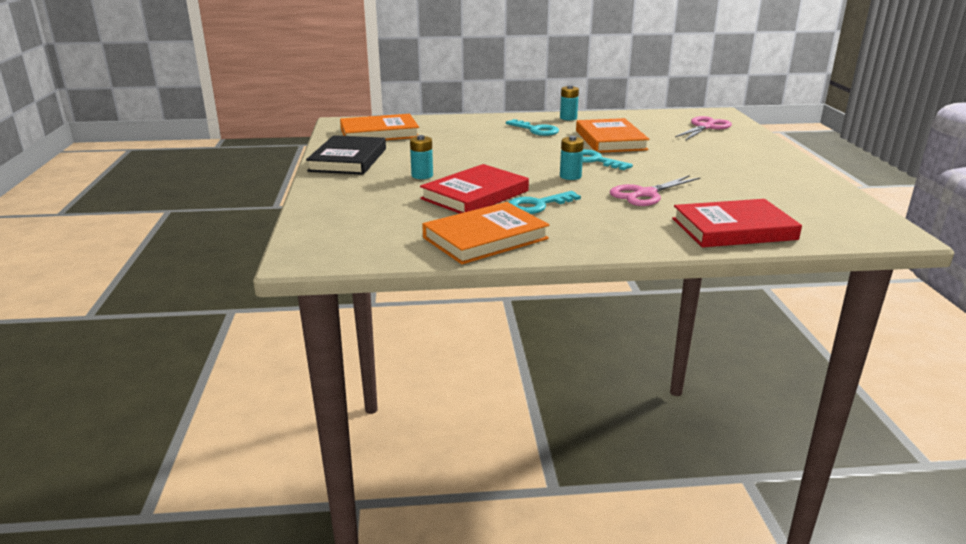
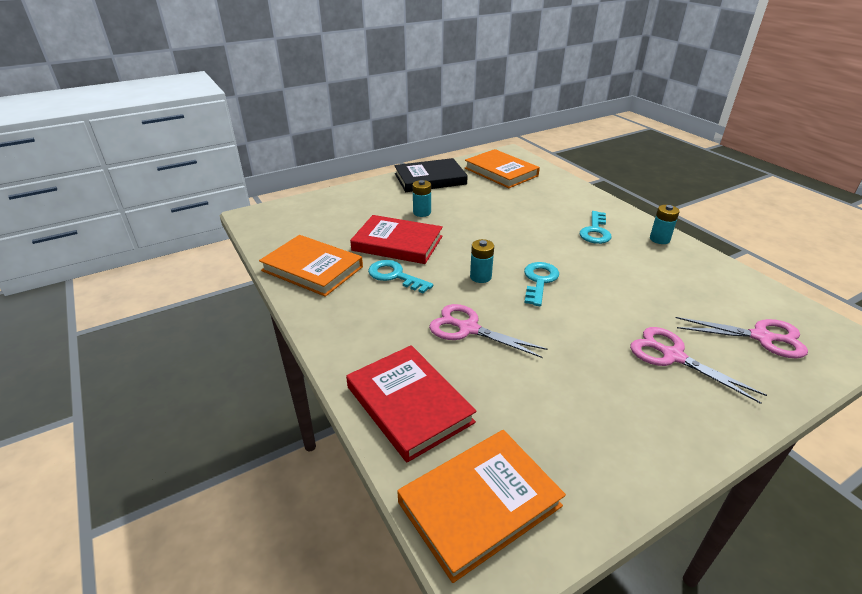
camera: 65 degrees right, 10 degrees up
(610, 140) = (616, 278): orange book -> orange book (480, 504)
(713, 149) = (673, 356): none -> pink scissors

